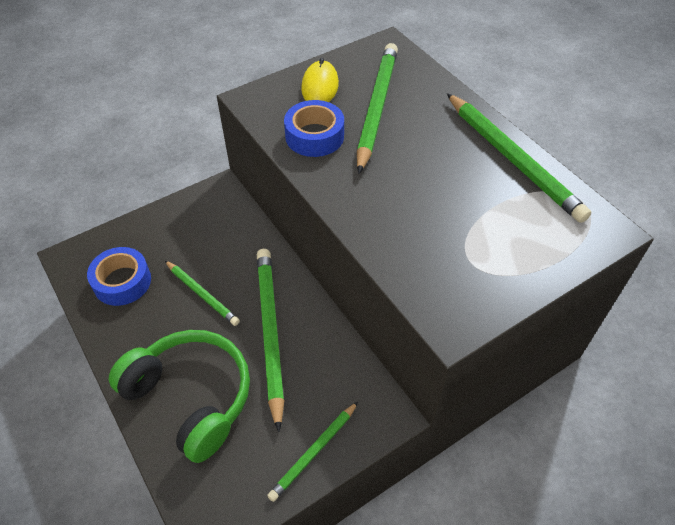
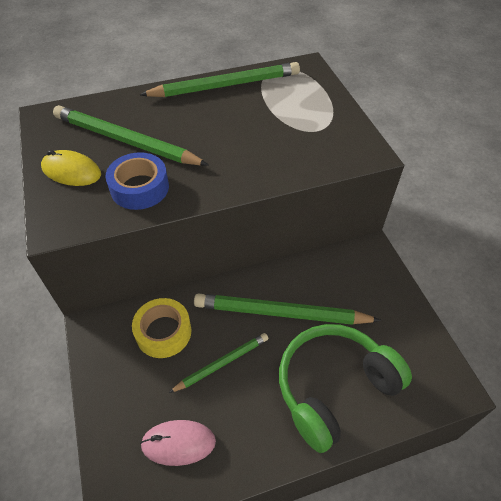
camera: 75 degrees left, 0 degrees up
(122, 282) = (178, 443): blue tape -> pink mouse
(226, 241) = (163, 332): none -> yellow tape
(314, 452) = (396, 303): green pencil -> none

